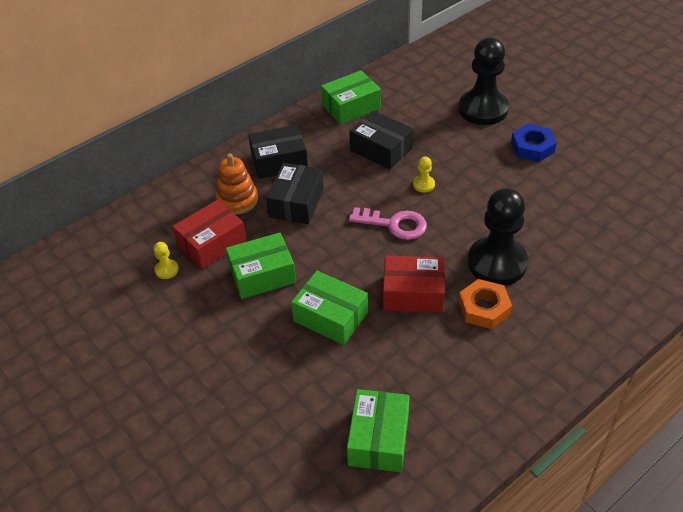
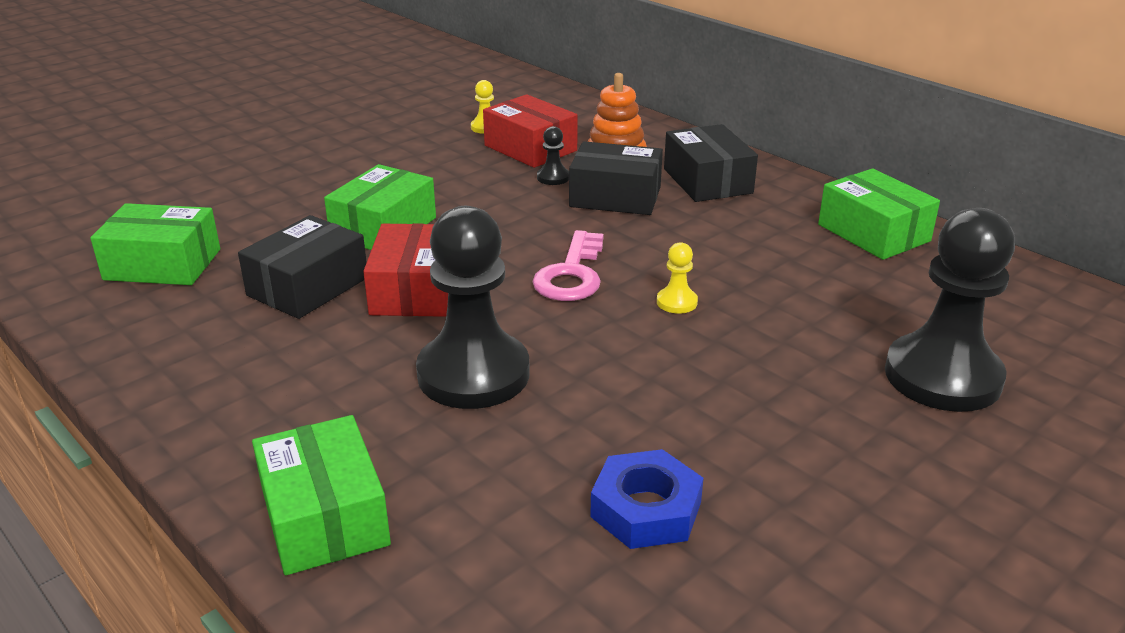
camera: 85 degrees right, 15 degrees down
(262, 275) = (469, 181): green box -> green box (324, 517)
(263, 232) = (553, 177): none -> black pawn
(381, 149) = (763, 261): black box -> black box (308, 286)
(484, 308) = (368, 356): orange nut -> none
(532, 147) = (832, 439): blue nut -> blue nut (646, 509)

